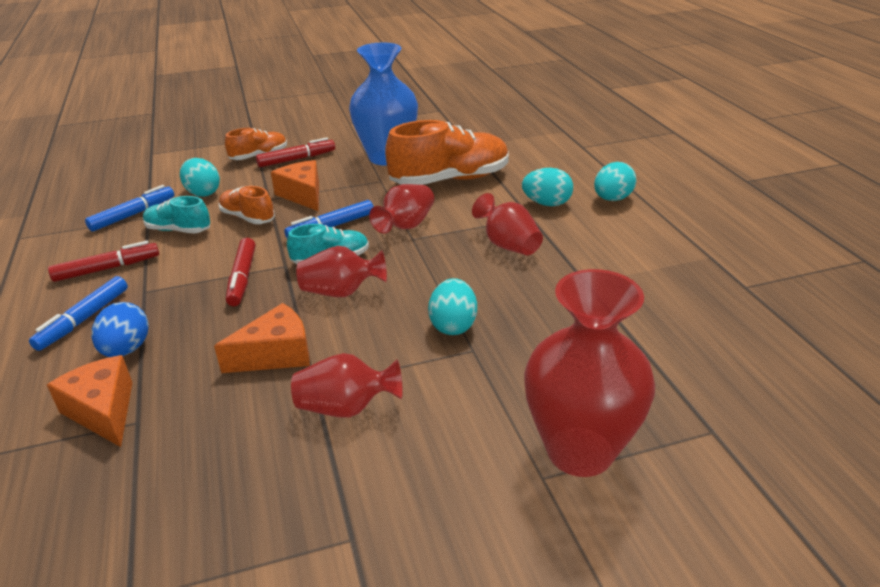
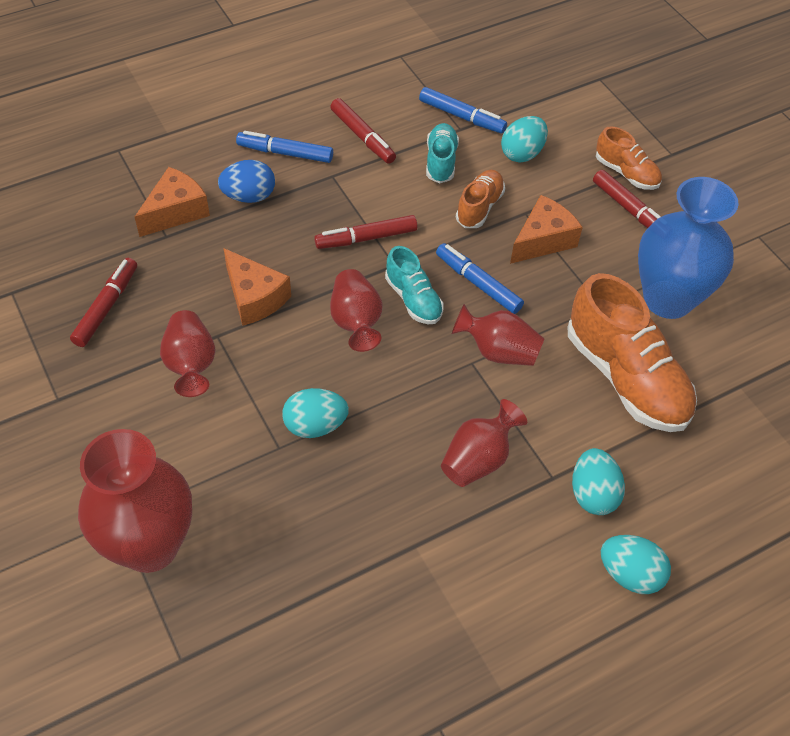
camera: 75 degrees right, 20 degrees up
(220, 483) = (106, 307): none -> red marker

